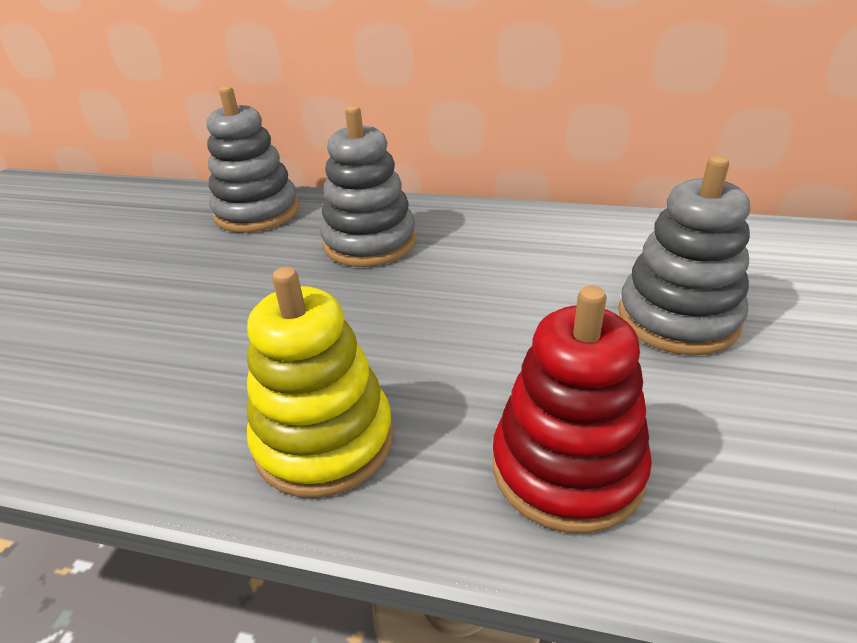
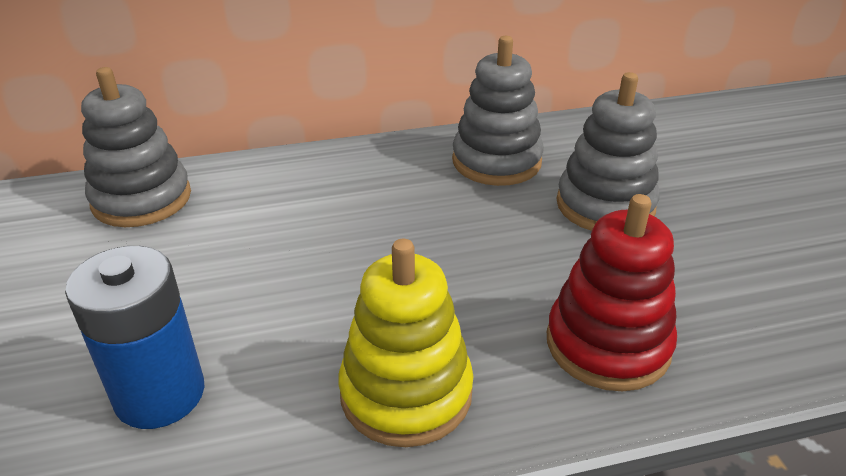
camera: 30 degrees left, 0 degrees up
(141, 368) = (160, 394): none -> blue battery
(369, 242) = (297, 203): grey stacking toy -> grey stacking toy (496, 161)

